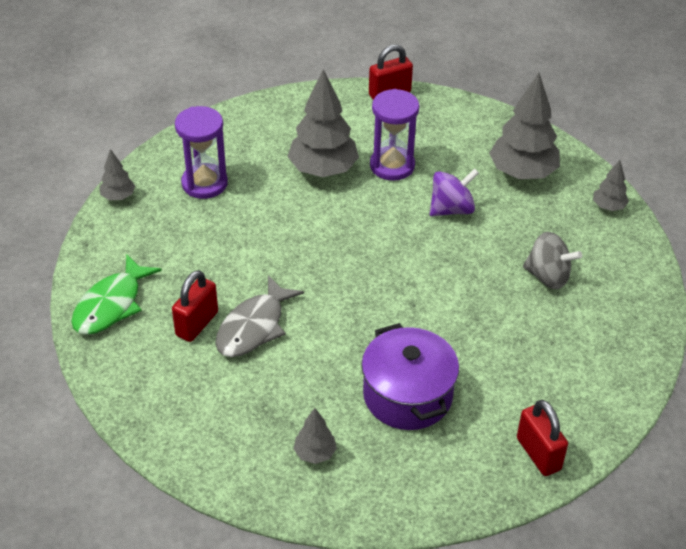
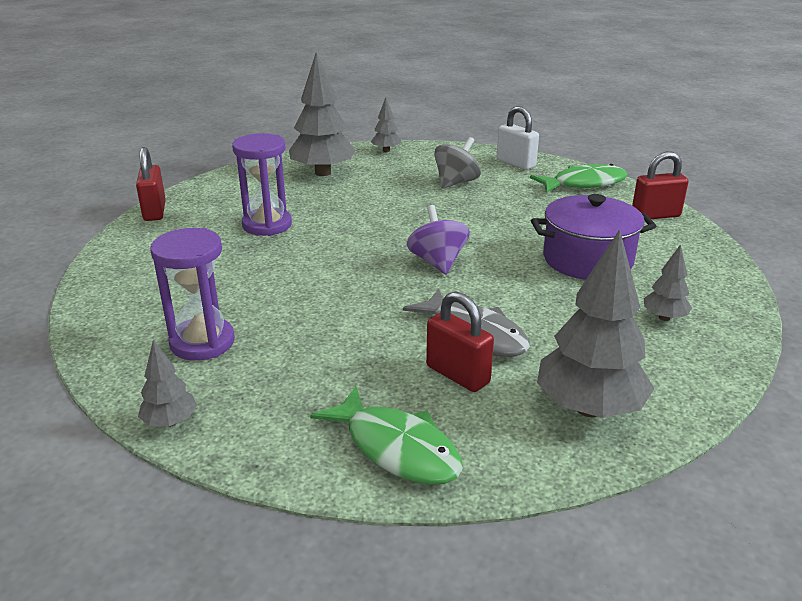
camera: 75 degrees left, 15 degrees down
(323, 170) = (243, 261): grey tree -> grey tree (589, 408)
(451, 209) = (350, 207): purple spinning top -> purple spinning top (437, 262)
(600, 387) = (584, 183): none -> green fish
(630, 321) = (515, 163): none -> white padlock

